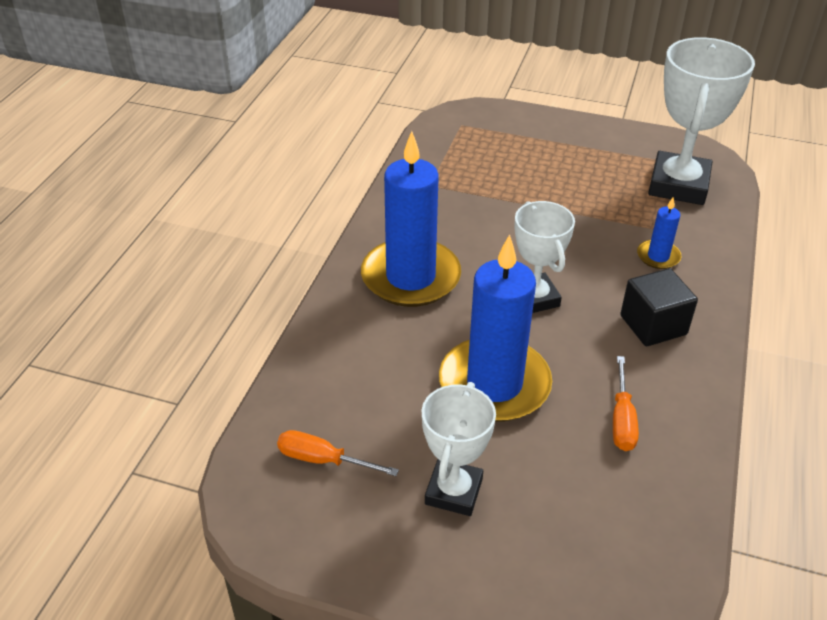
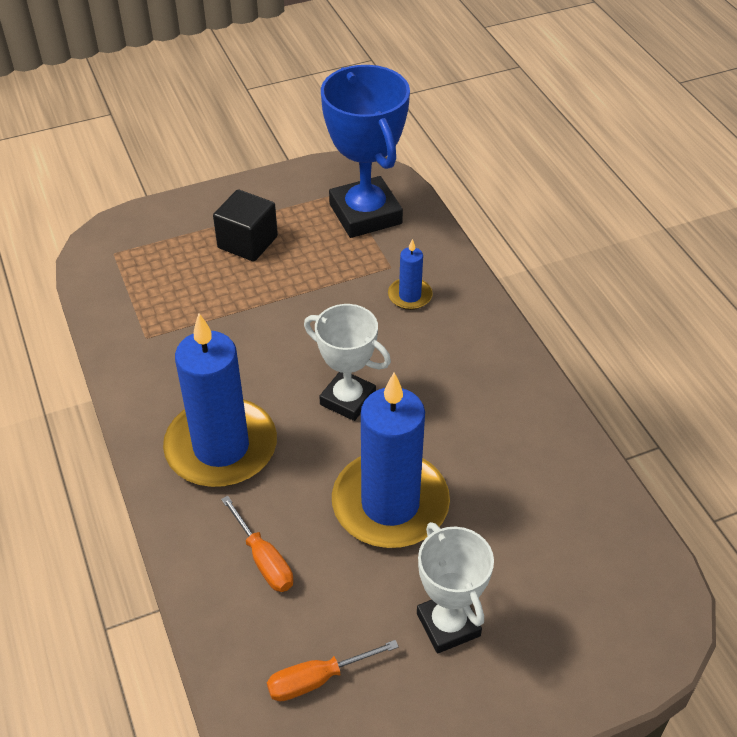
camera: 40 degrees left, 5 degrees up
(622, 420) = (512, 467): orange screwdriver -> orange screwdriver (264, 559)
(653, 325) = (461, 365): black cube -> black cube (247, 242)
(678, 185) = (365, 214): white trophy -> blue trophy

